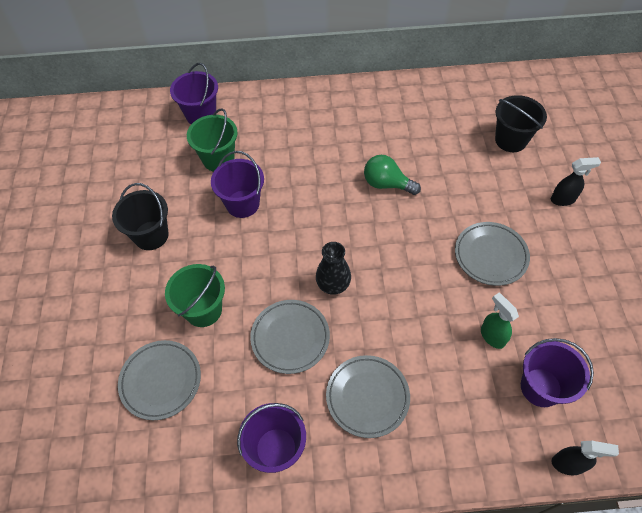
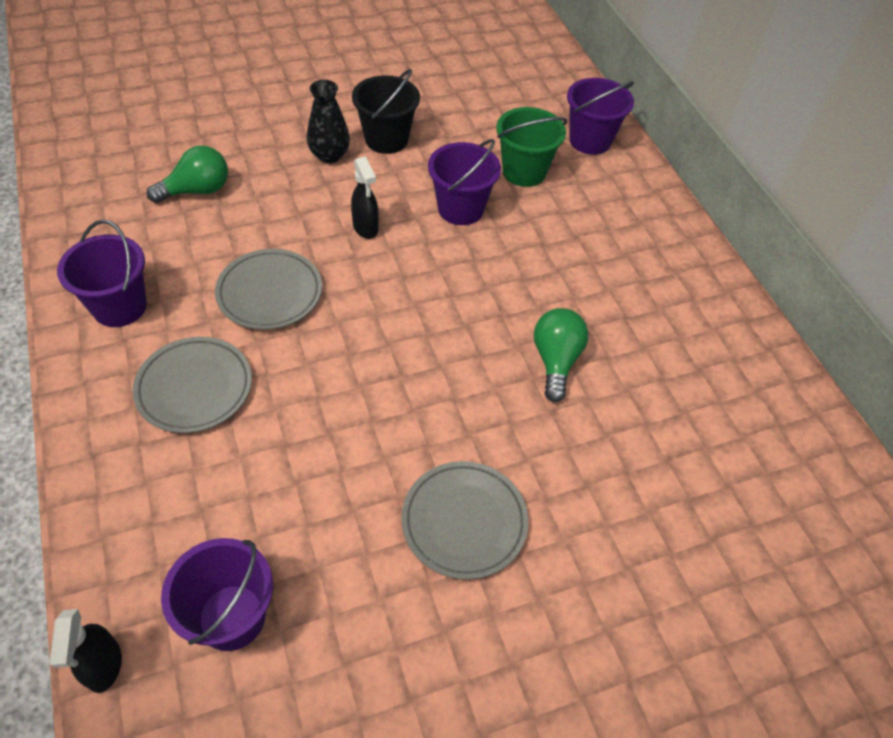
camera: 70 degrees right, 5 degrees down
(161, 381) = (197, 191): grey plate -> green light bulb
(203, 310) = (294, 205): green bucket -> none
(333, 284) = (359, 324): black vase -> black vase (329, 155)
(492, 336) = (312, 536): green spray bottle -> none
(510, 140) = (733, 536): black bucket -> none
(563, 199) = (628, 639): black spray bottle -> black spray bottle (365, 228)

